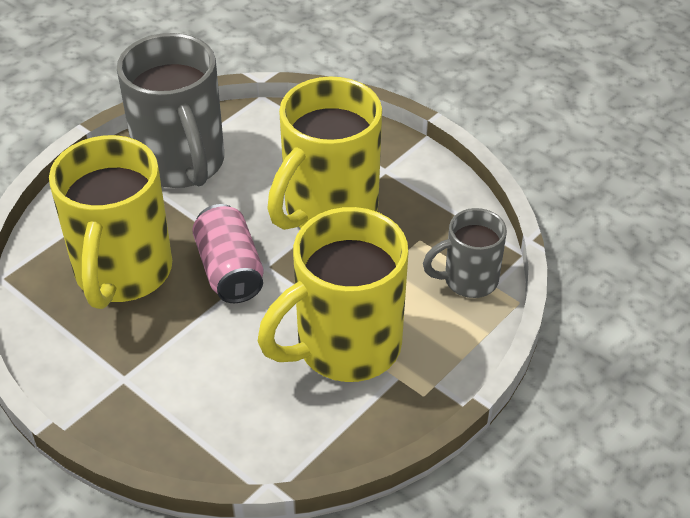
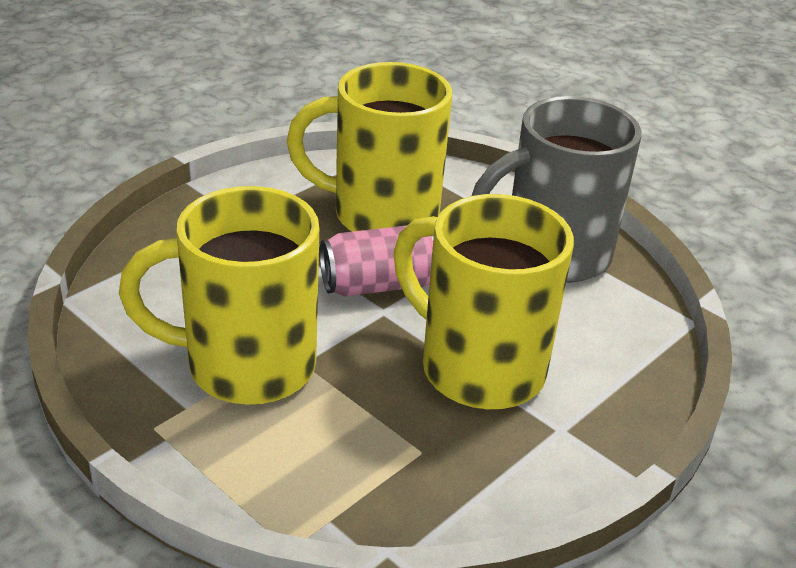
camera: 90 degrees right, 10 degrees down
(345, 347) = (245, 366): yellow mug -> yellow mug turned 60 degrees counterclockwise
(468, 280) = (339, 495): grey mug -> none

